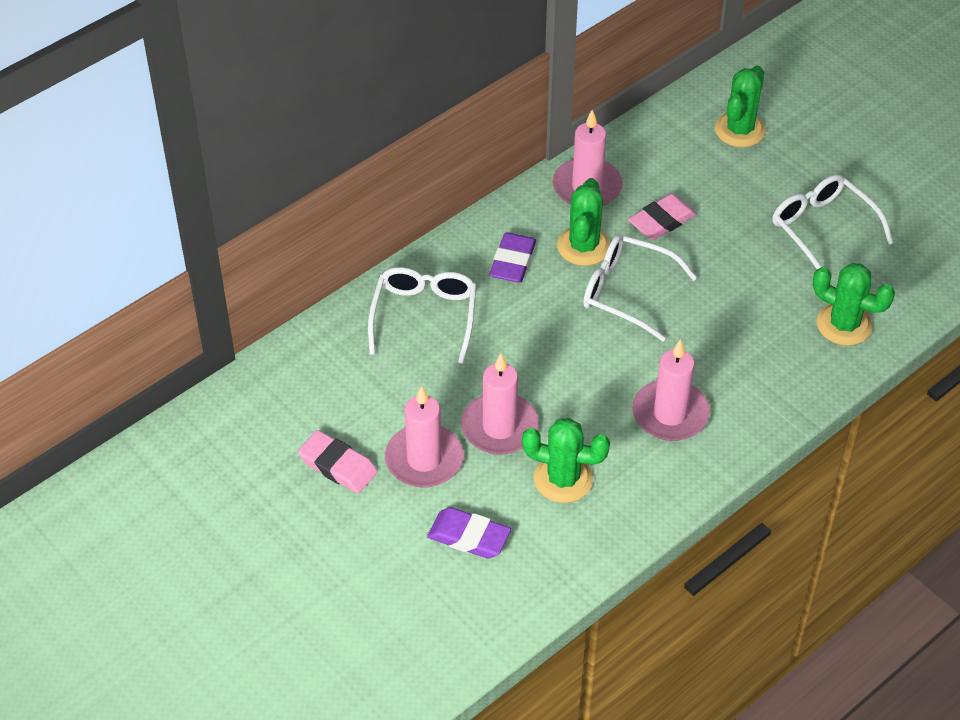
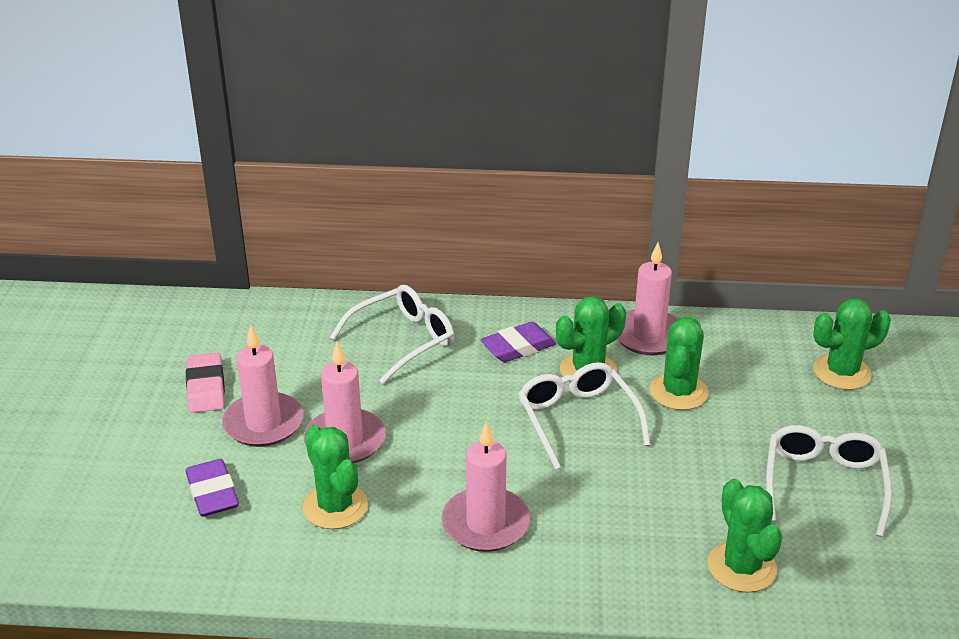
camera: 45 degrees right, 15 degrees down
(661, 221) = (678, 392): pink eraser -> green cactus

